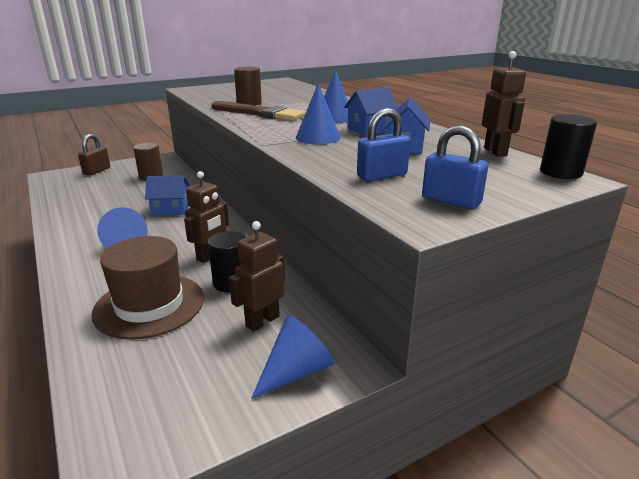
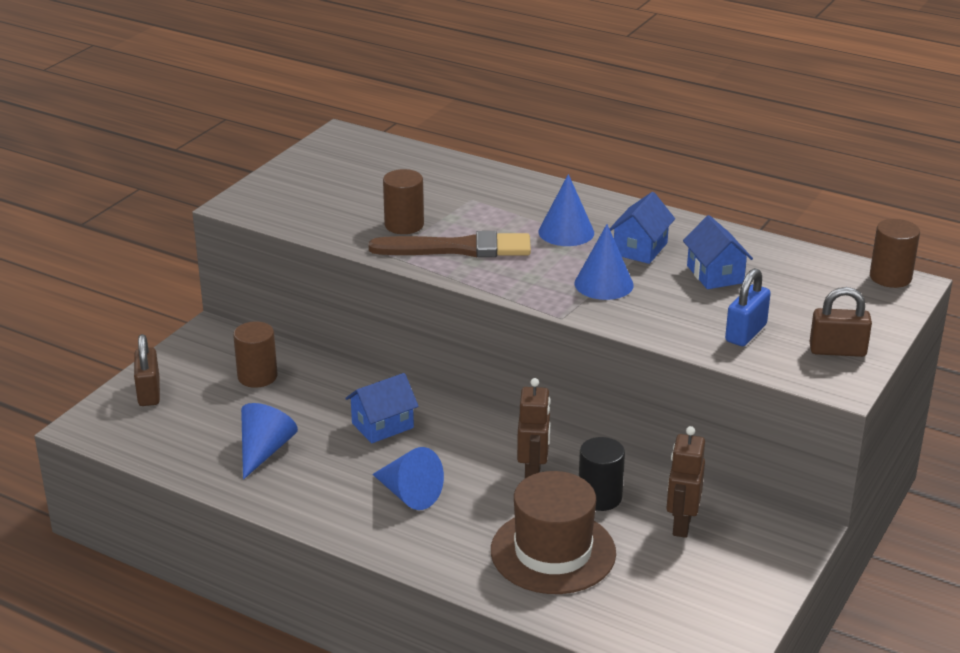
camera: 30 degrees left, 5 degrees up
(296, 371) = (762, 556): blue cone -> blue cone (264, 451)
(451, 201) = (837, 350): blue padlock -> brown padlock
(495, 152) = (809, 257): brown robot -> none
(560, 172) = (890, 277): black cylinder -> brown cylinder

